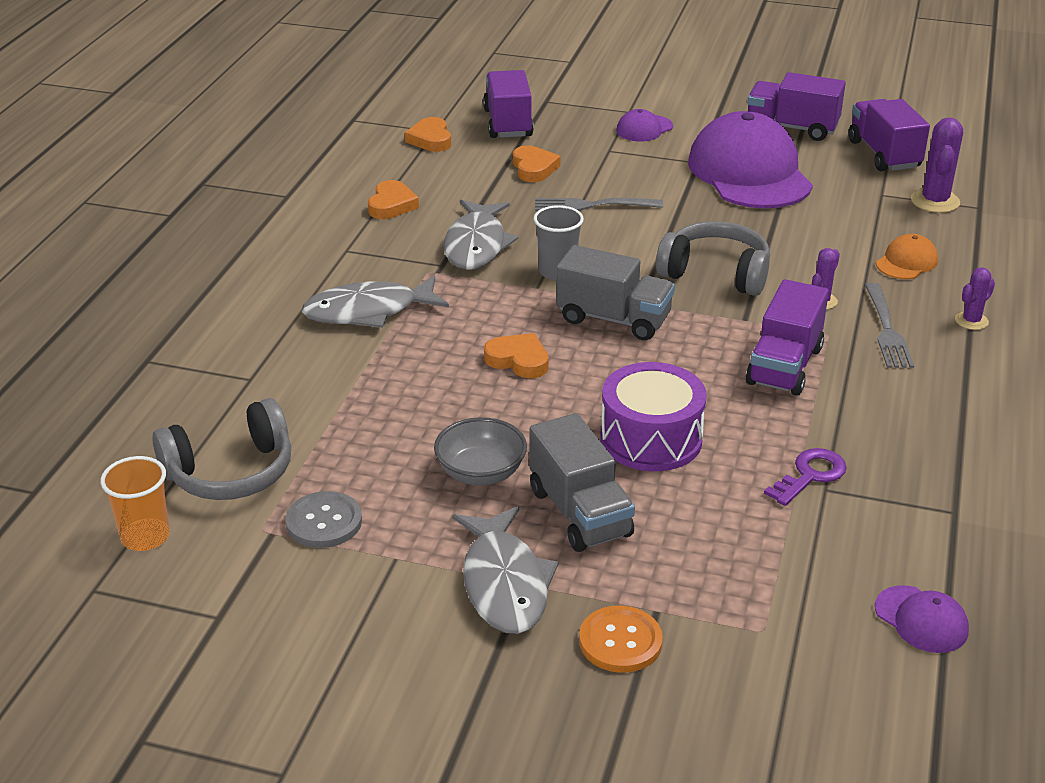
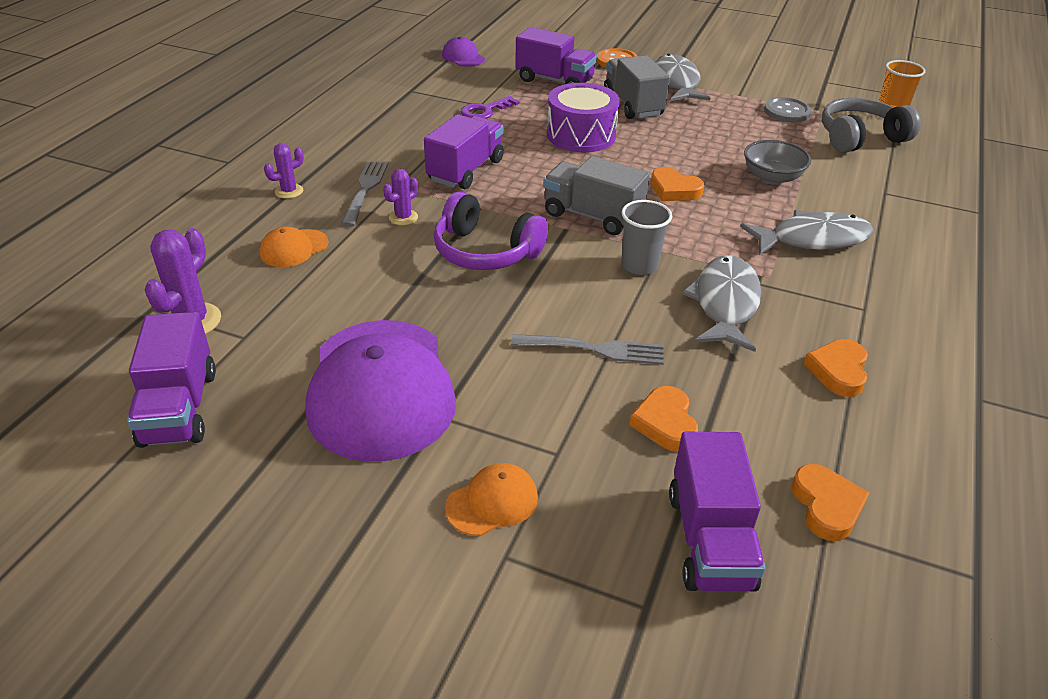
camera: 175 degrees left, 5 degrees up
(481, 473) = (695, 126): grey bowl -> grey bowl (772, 177)
(644, 129) = (492, 502): purple cap -> orange cap
(715, 273) = (485, 251): grey headphones -> purple headphones
(792, 128) = (264, 482): purple truck -> purple truck (554, 81)

